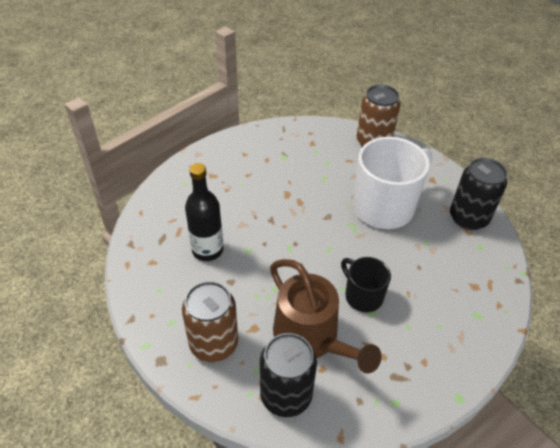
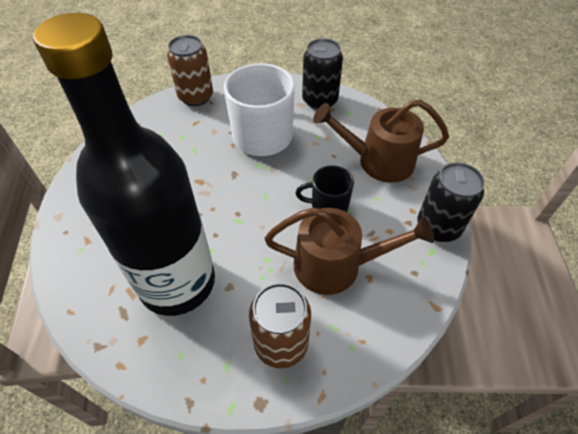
camera: 50 degrees left, 5 degrees up
(207, 250) = (177, 282): black bottle -> black bottle, size x2.10
(286, 395) = (374, 320): black can -> black can (438, 227)
(450, 303) = (378, 161): none -> brown watering can

